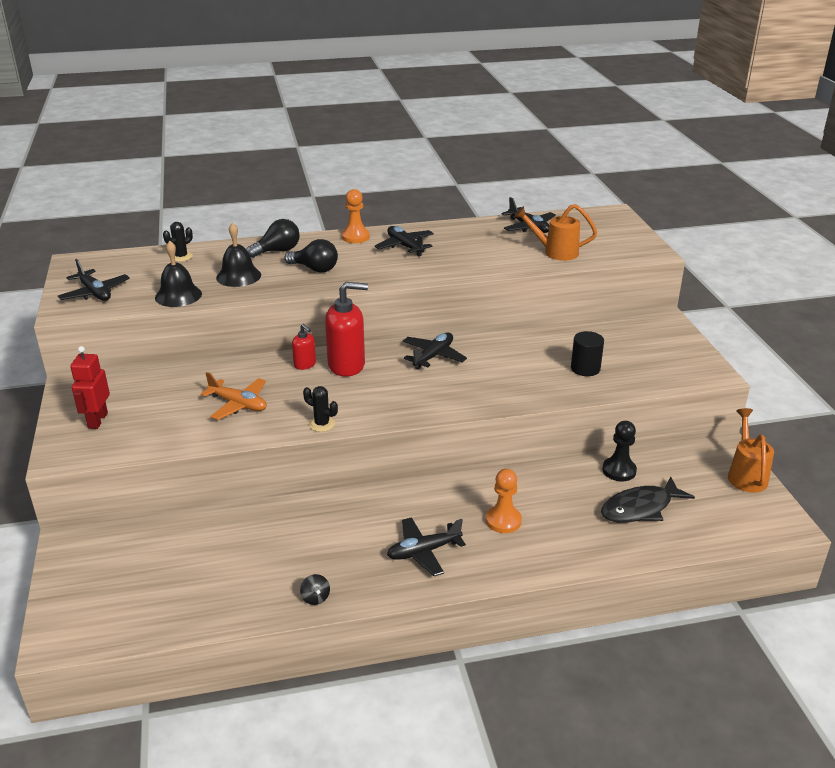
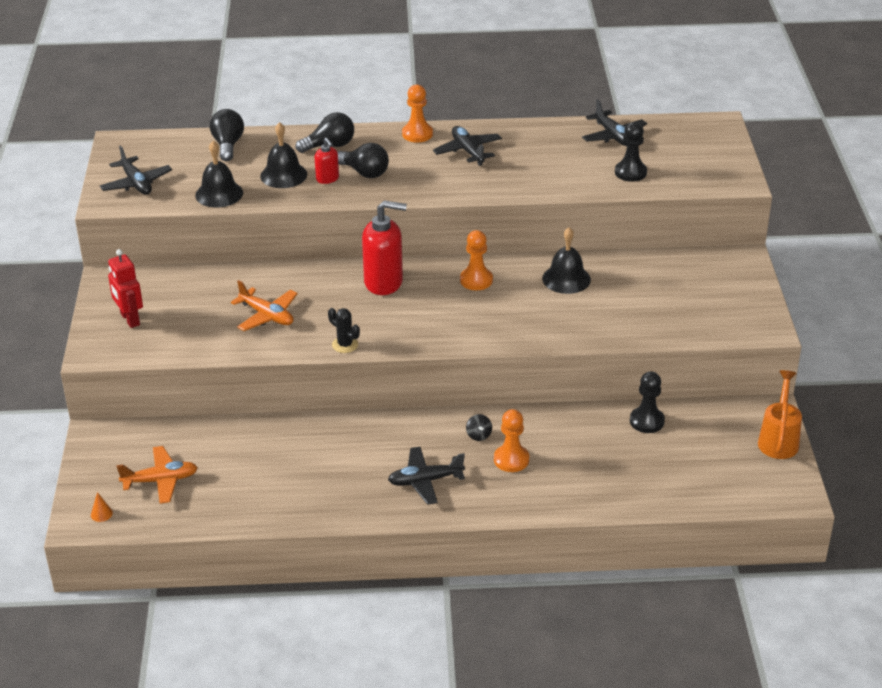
camera: 10 degrees right, 5 degrees up
(80, 628) = (101, 514): none -> orange cone
(97, 420) = (129, 319): red robot -> red robot turned 45 degrees counterclockwise
(144, 583) = (160, 480): none -> orange plane
(181, 257) = (228, 145): black cactus -> black light bulb
(305, 364) = (341, 277): red soap dispenser -> red soap dispenser (327, 179)
(315, 598) = (314, 512): black spinning top -> black spinning top (478, 435)
(433, 356) = (476, 280): black plane -> orange pawn
(515, 348) = (566, 279): none -> black bell
(555, 252) = (630, 172): orange watering can -> black pawn
(585, 368) = (632, 309): black cylinder -> none
(640, 508) = (653, 462): black fish -> none

